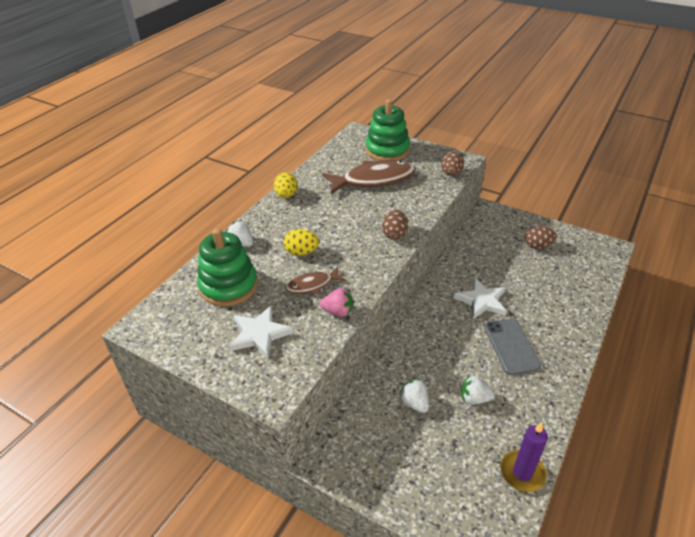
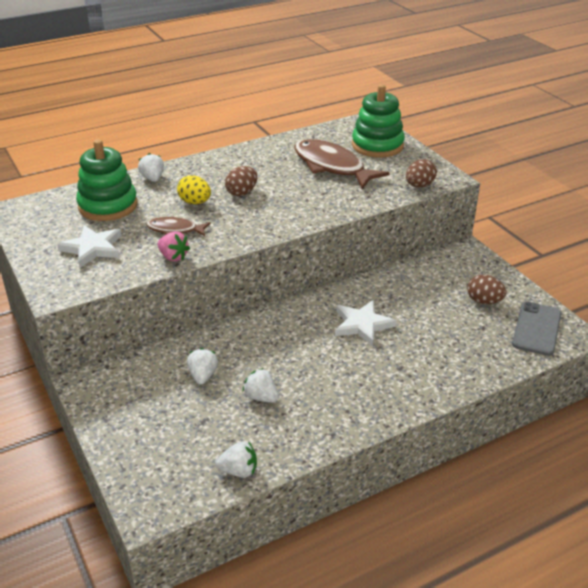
camera: 30 degrees right, 5 degrees down
(286, 195) = (234, 154): yellow egg -> none
(374, 179) = (332, 166): brown fish -> brown fish turned 150 degrees counterclockwise
(394, 234) = (295, 217): brown egg -> brown egg (242, 193)
(511, 346) = (347, 373): grey phone -> grey phone (536, 329)
(522, 472) = (239, 471): purple candle -> white strawberry

